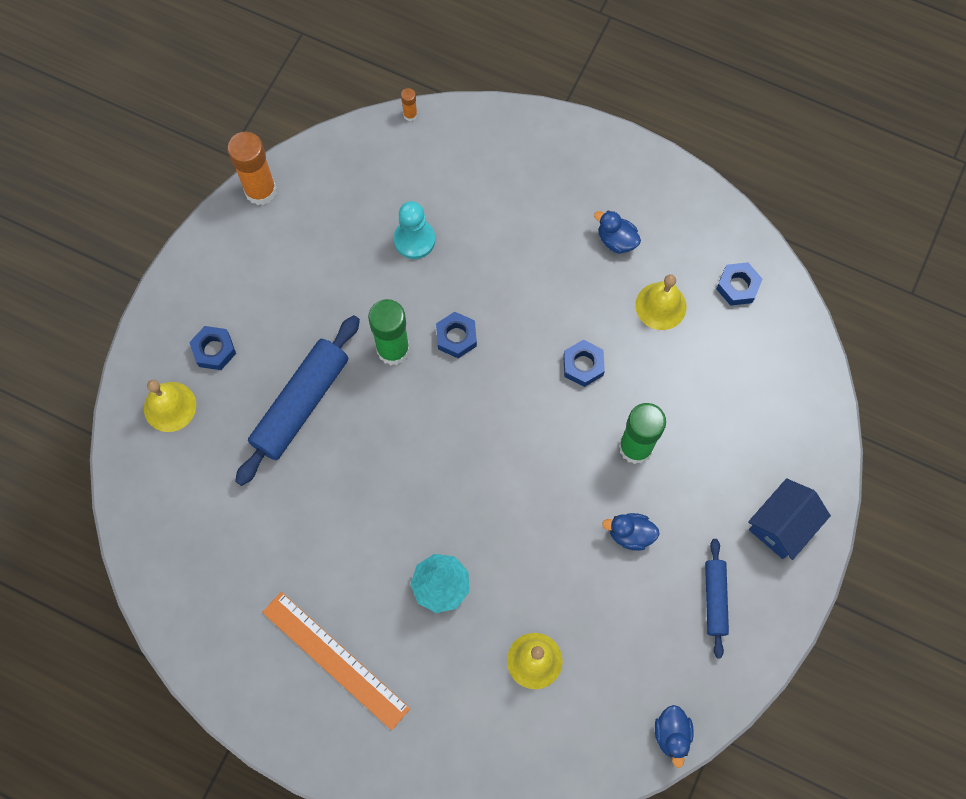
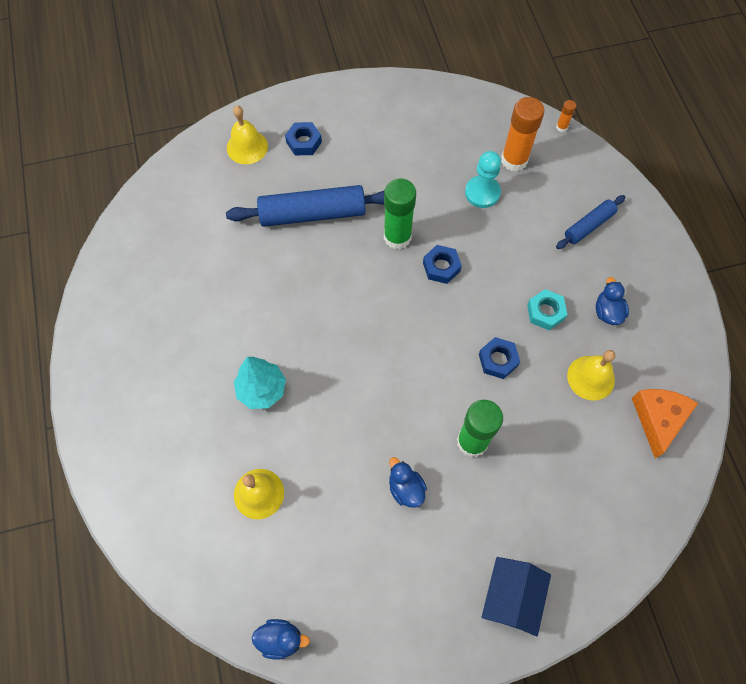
camera: 50 degrees right, 5 degrees down
(260, 191) = (428, 89): orange glue stick -> orange glue stick (514, 160)
(335, 660) = (159, 364): orange ruler -> none
(573, 289) = (545, 312): none -> turquoise nut
(672, 734) = (281, 639): blue duck -> blue duck turned 135 degrees counterclockwise
(715, 599) = (410, 590): blue rolling pin -> blue rolling pin (588, 226)
(737, 286) = (658, 419): blue nut -> orange cheese
(782, 525) = (511, 597): blue house -> blue house turned 75 degrees counterclockwise

